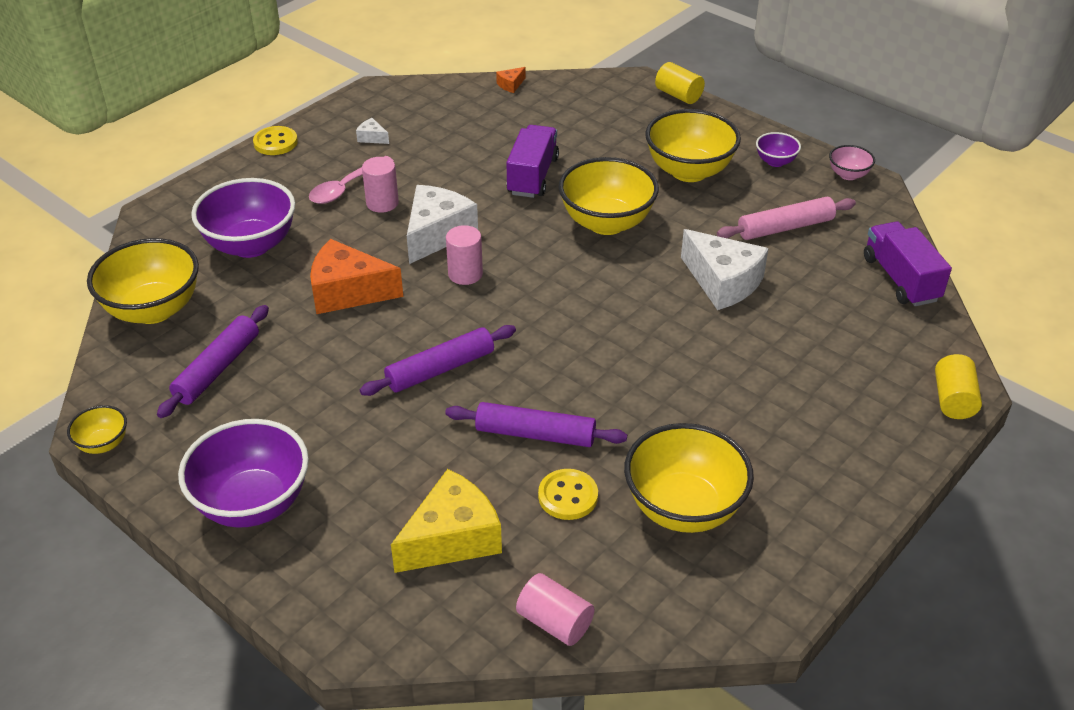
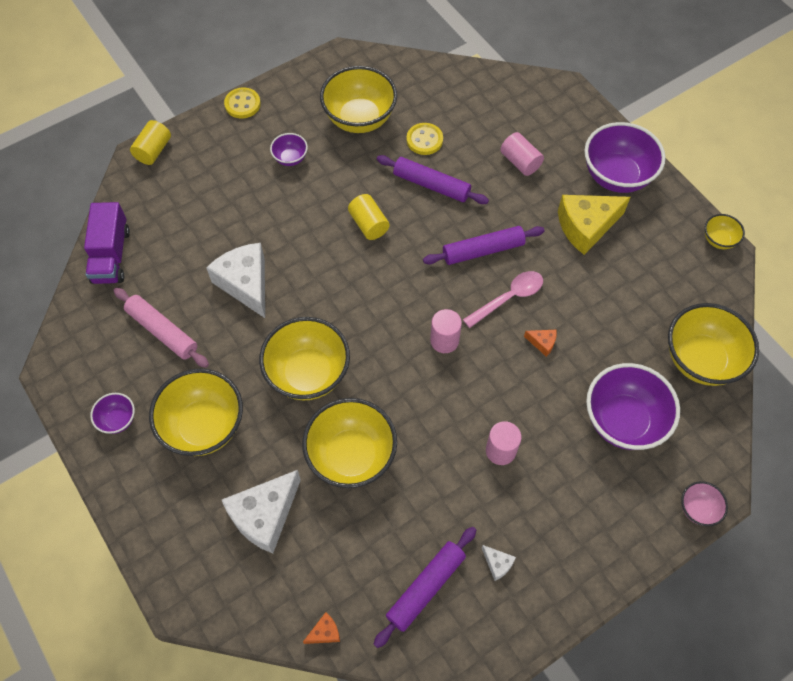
camera: 165 degrees left, 20 degrees up
(217, 368) = (645, 287): purple rolling pin -> purple rolling pin (426, 588)
(275, 142) = (600, 582): yellow button -> yellow button (242, 104)
(346, 187) = (532, 483): pink spoon -> pink spoon (508, 298)
(348, 291) = (542, 343): orange cheese -> orange cheese, size x0.43
(437, 234) = (458, 395): white cheese -> white cheese (264, 515)
(452, 538) = (499, 129): yellow cheese -> yellow cheese (586, 227)
(532, 176) = (351, 456): purple truck -> yellow bowl
(554, 622) = (454, 75): pink cylinder -> pink cylinder (520, 162)
(678, 95) = (151, 559): yellow cylinder -> yellow cylinder (369, 224)
(755, 429) = (290, 158): none -> purple bowl
(785, 227) = (162, 331): pink rolling pin -> pink rolling pin turned 45 degrees clockwise
(848, 175) = (65, 384): pink bowl -> pink bowl (698, 509)

